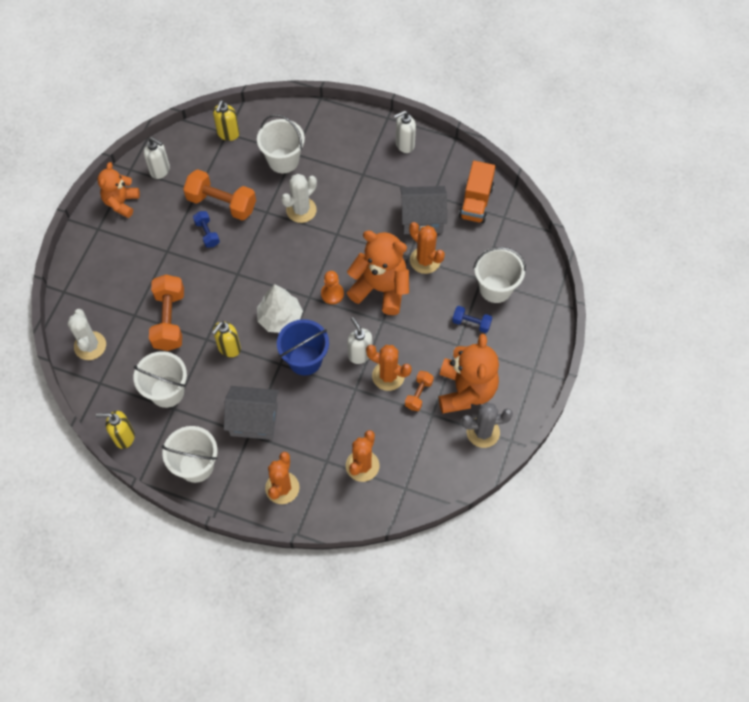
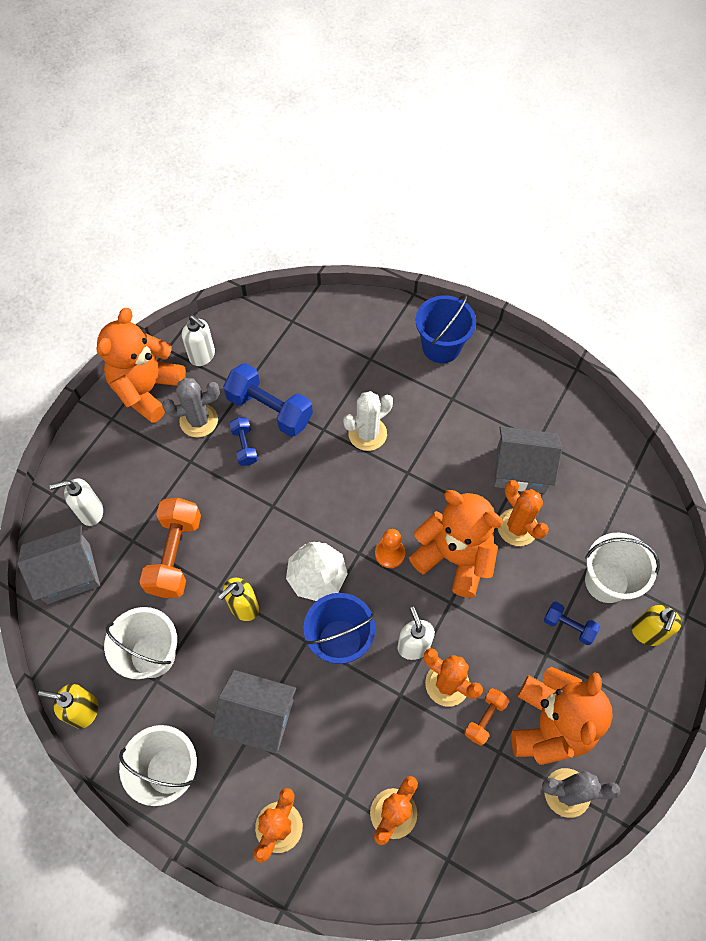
camera: 10 degrees right, 0 degrees up
(90, 346) = (68, 573): white cactus -> grey house
(121, 203) = (147, 389): orange teddy bear -> orange teddy bear, size x1.57
(167, 220) = (199, 420): none -> grey cactus
(221, 203) = (269, 409): orange dumbbell -> blue dumbbell
(228, 134) = (293, 322): yellow soap dispenser -> yellow soap dispenser (646, 633)
(283, 160) = (355, 366): white bucket -> none
(348, 136) = (441, 347): none -> blue bucket
(404, 145) = (510, 368): white soap dispenser -> white soap dispenser (90, 512)
(476, 202) = (593, 458): orange truck -> none

